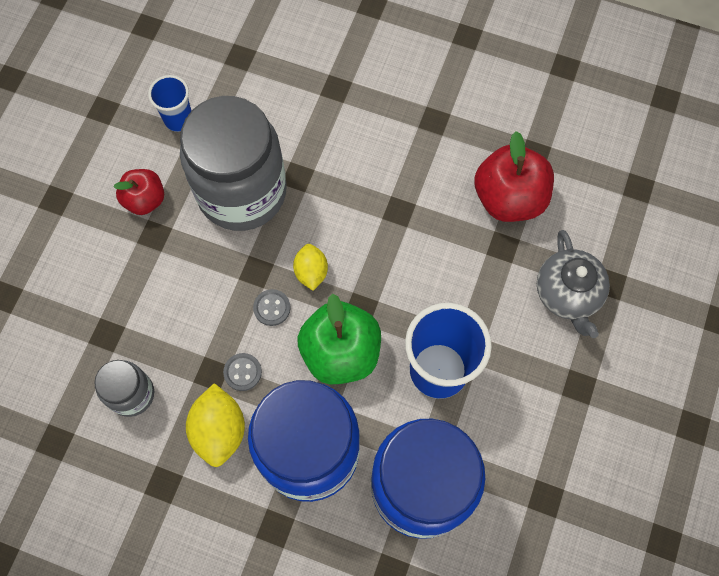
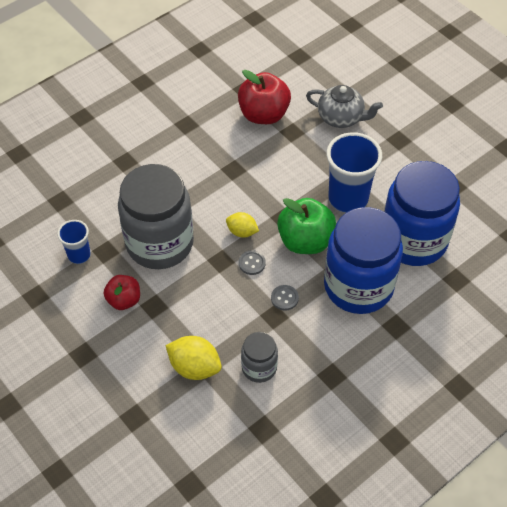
camera: 60 degrees left, 15 degrees down
(219, 430) = (315, 328): yellow lemon -> yellow lemon (194, 367)

